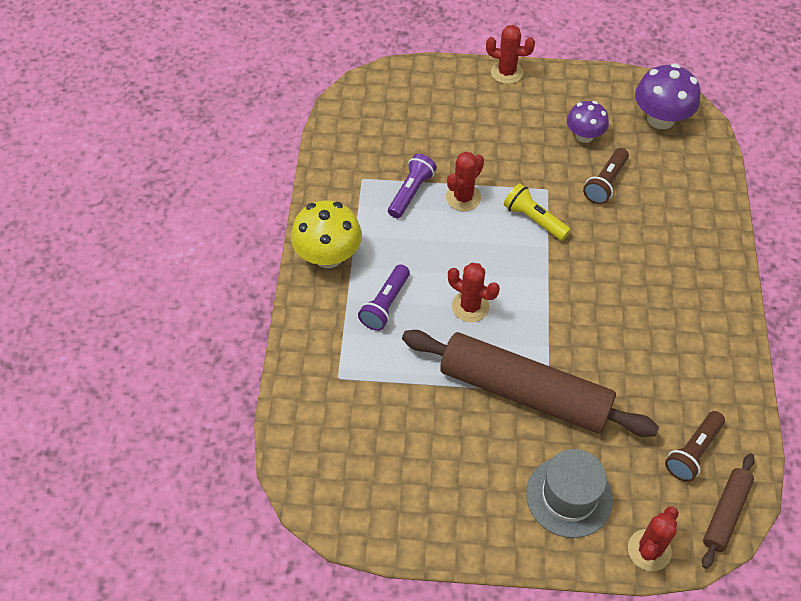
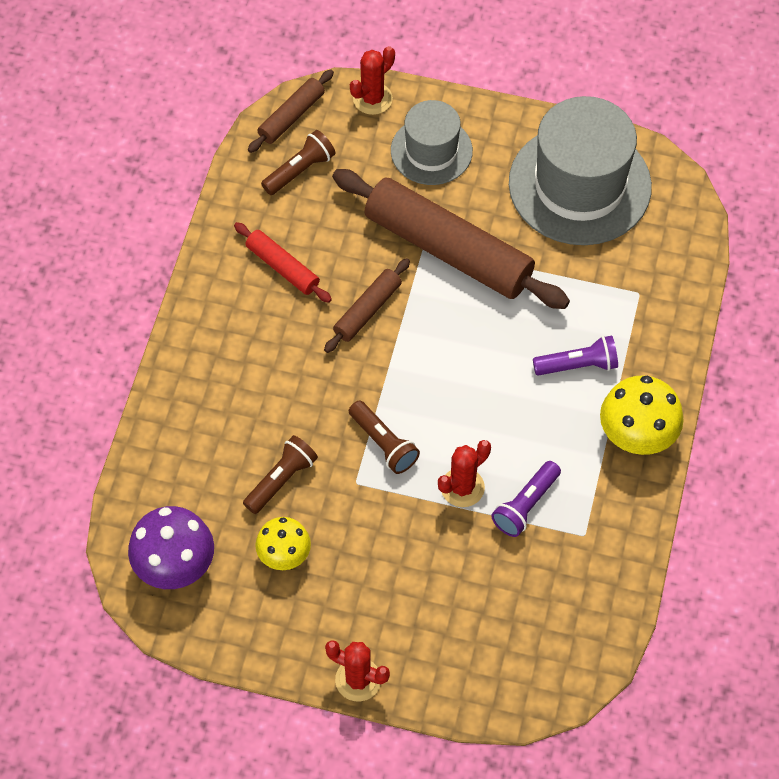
camera: 170 degrees left, 5 degrees up
(385, 305) = (578, 365): purple flashlight -> purple flashlight turned 45 degrees clockwise
(410, 482) = (579, 185): none -> grey hat
(470, 306) = (484, 348): red cactus -> none
(534, 220) = (384, 443): yellow flashlight -> brown flashlight
(581, 324) = (367, 310): none -> brown rolling pin
(584, 135) = (284, 555): purple mushroom -> yellow mushroom
(671, 351) = (282, 267): none -> red rolling pin

